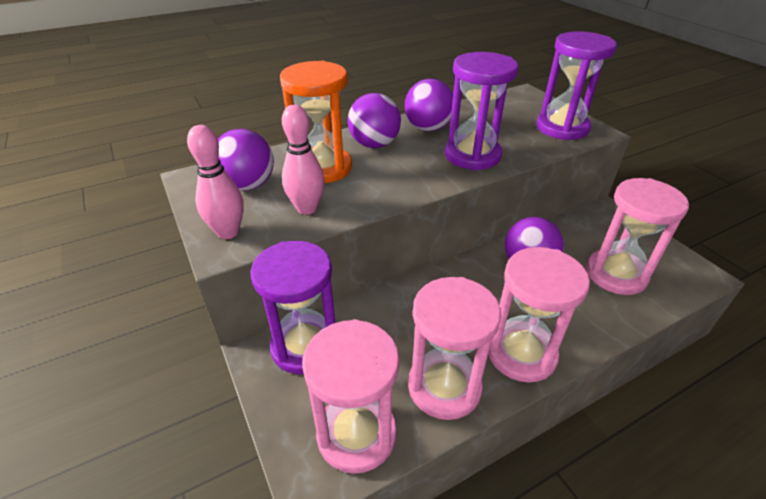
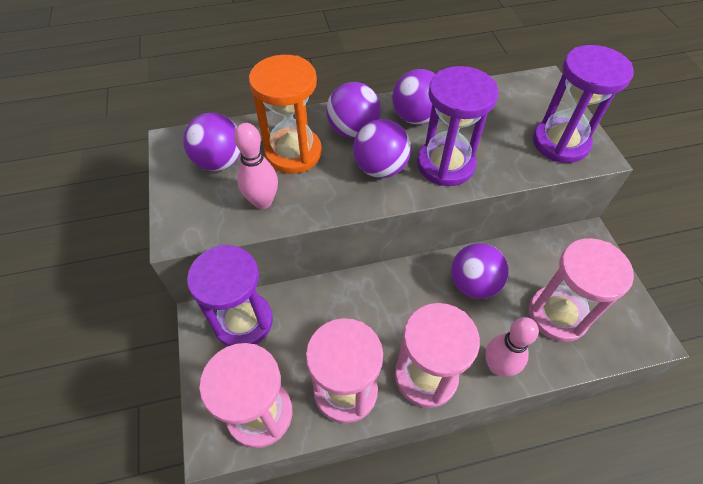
camera: 15 degrees right, 15 degrees up
(228, 232) = (187, 215): pink bowling pin -> pink bowling pin (498, 366)
(413, 166) = (380, 168): none -> purple ball

